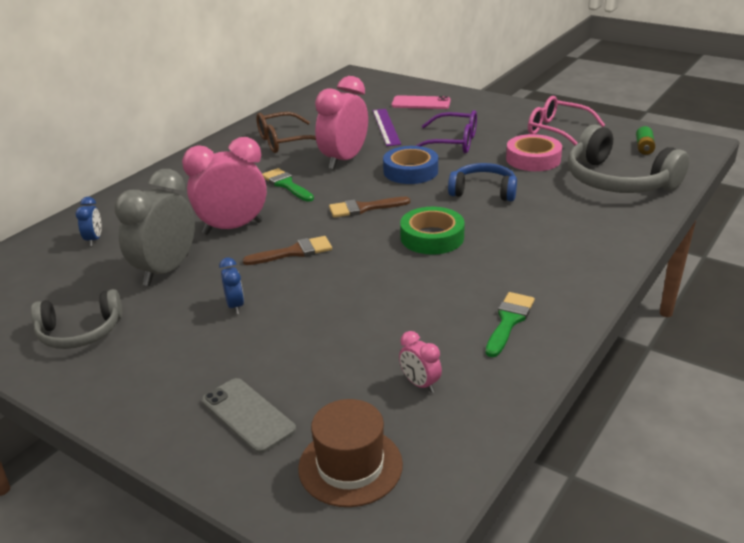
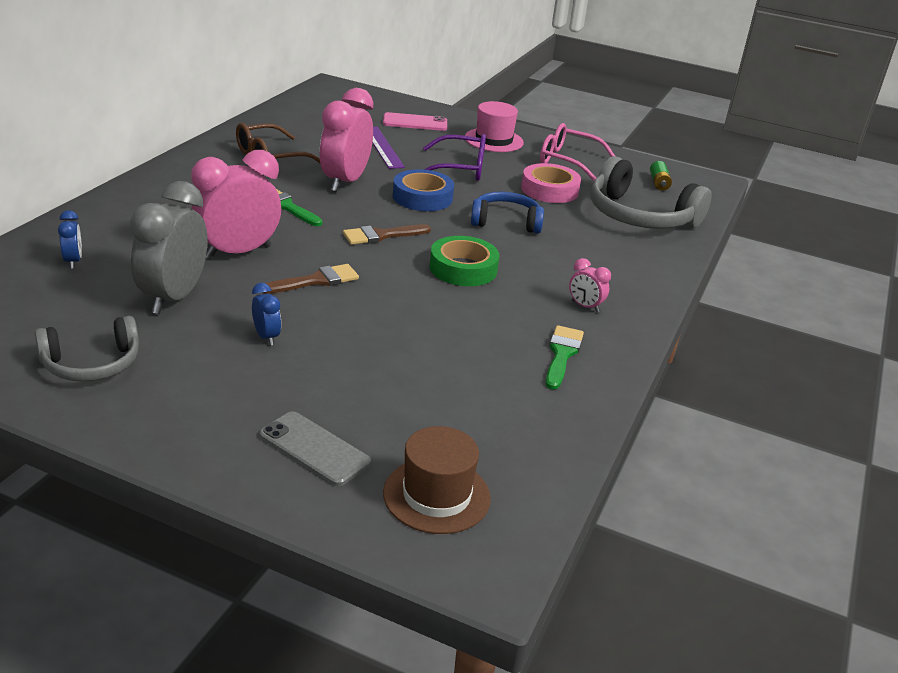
camera: 15 degrees left, 0 degrees up
(420, 384) = (487, 416): pink clock -> pink clock (585, 306)
(490, 115) = (494, 140): none -> pink hat

